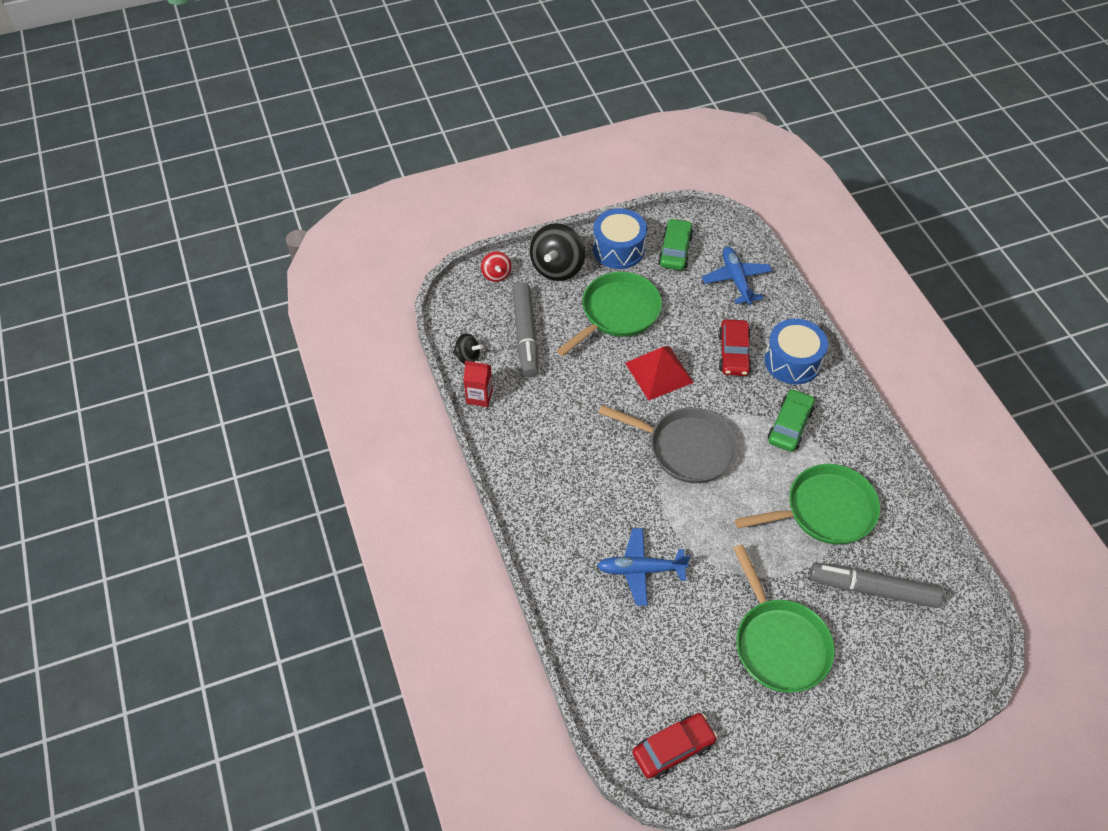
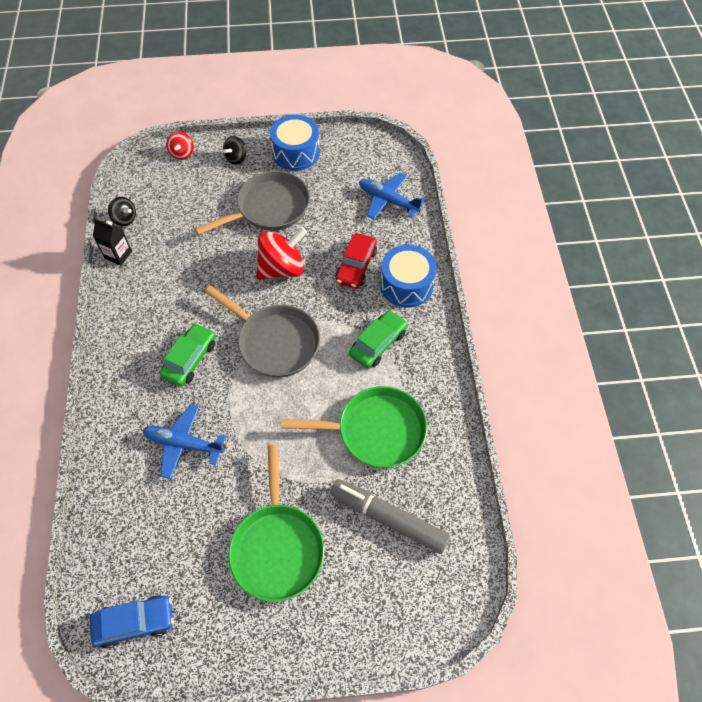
camera: 15 degrees right, 5 degrees up
(479, 396) = (118, 255): red carton -> black carton
(525, 335) = (182, 210): grey marker -> none
(557, 267) = (236, 158): black spinning top -> black spinning top, size x0.54
(617, 313) = (269, 208): green pan -> grey pan
(659, 372) = (282, 268): red pyramid -> red spinning top
(673, 749) = (135, 622): red car -> blue car
(675, 250) = (345, 164): green car -> green car (190, 359)
(736, 279) = (388, 200): blue plane -> blue plane turned 60 degrees counterclockwise

